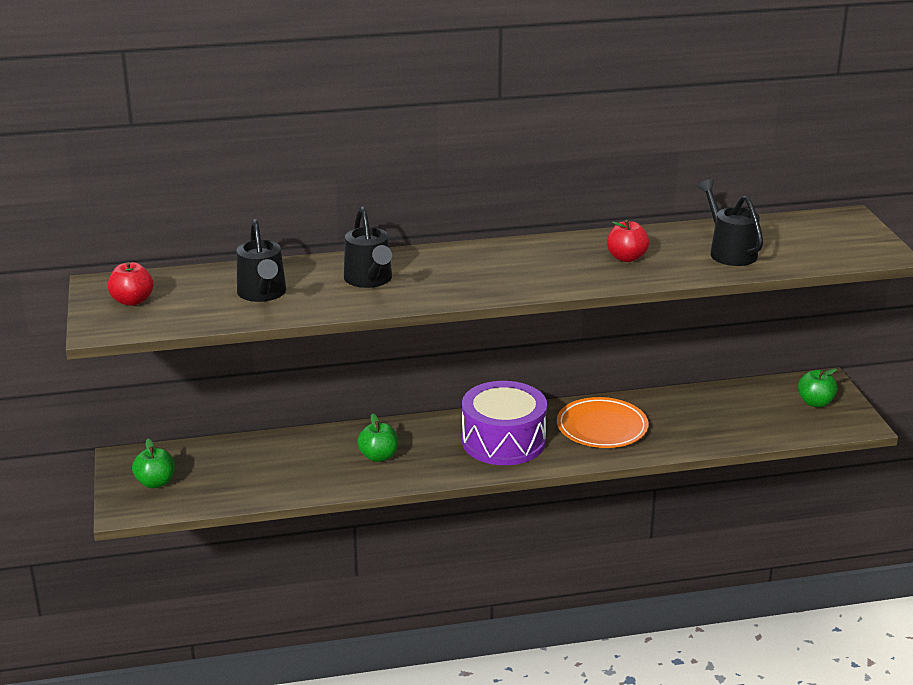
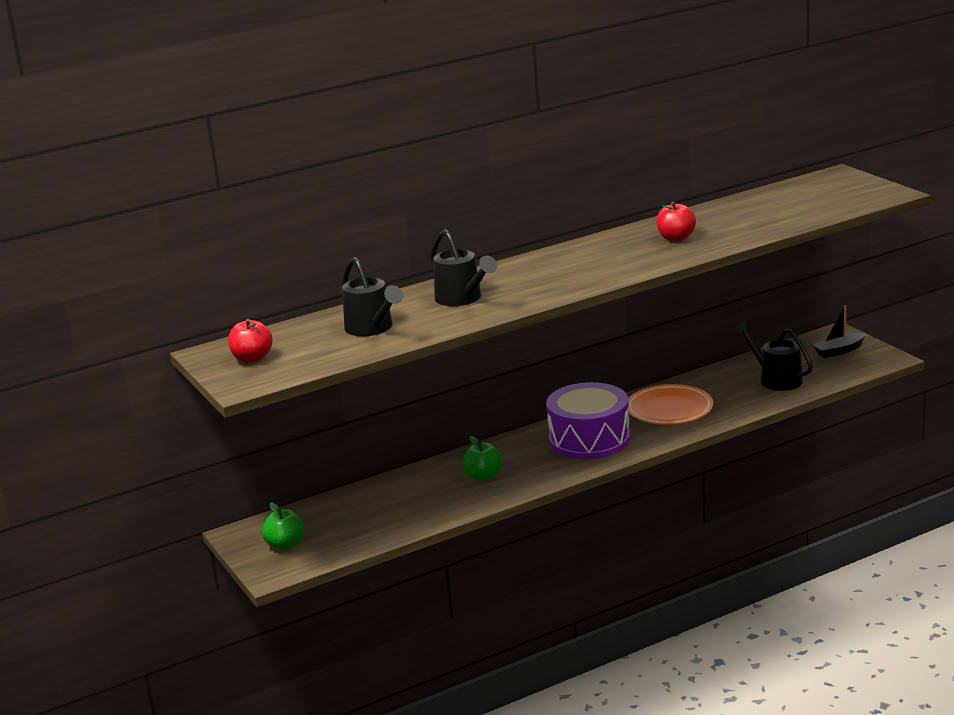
camera: 15 degrees left, 5 degrees down
(729, 251) = (759, 217): black watering can -> black watering can (775, 379)
(815, 402) = (839, 351): green apple -> black boat

